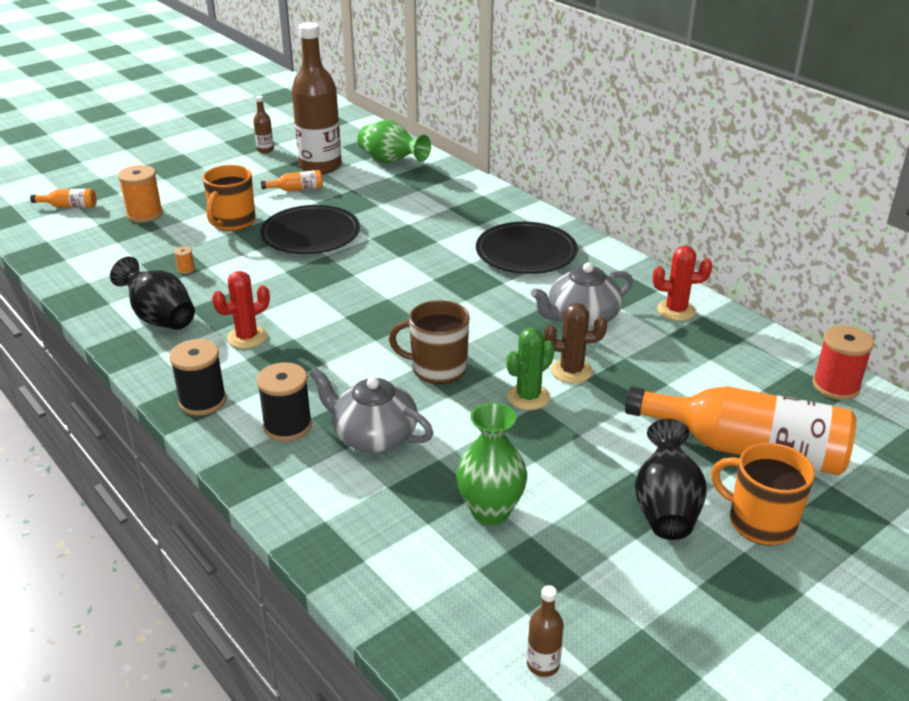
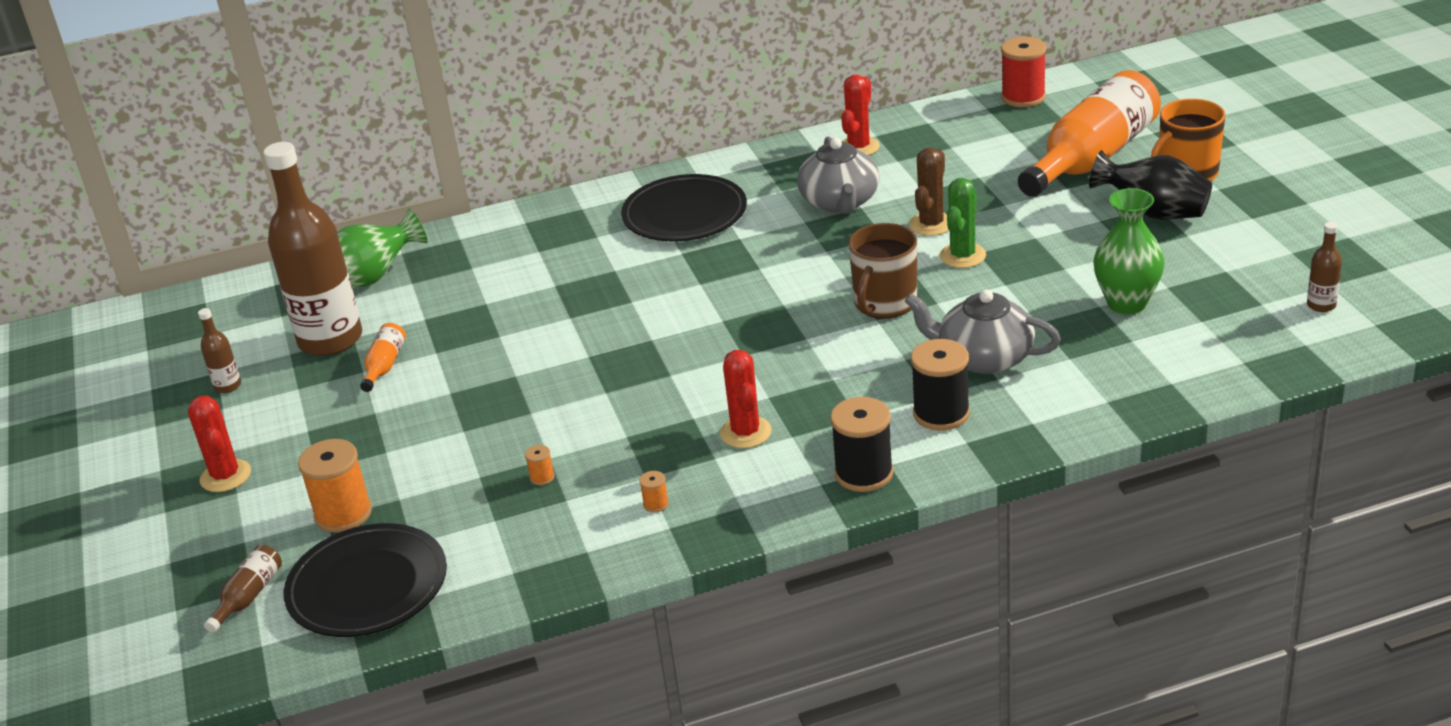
camera: 65 degrees left, 0 degrees up
(69, 206) = (249, 596): orange bottle -> brown bottle
(160, 318) = (656, 504): black vase -> orange spool
(178, 172) = (225, 476): none -> red cactus
(232, 222) = (436, 429): orange mug -> none
(311, 234) = (523, 364): black plate -> black plate (367, 586)
(373, 435) = (983, 358): grey teapot -> grey teapot turned 60 degrees clockwise
(528, 397) = (962, 256): green cactus -> green cactus turned 45 degrees clockwise

